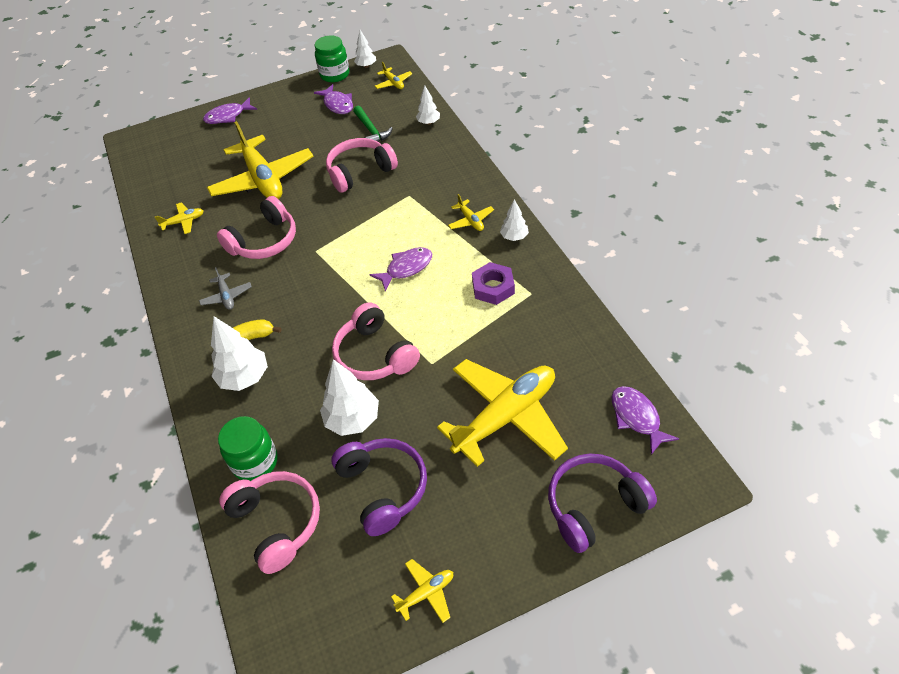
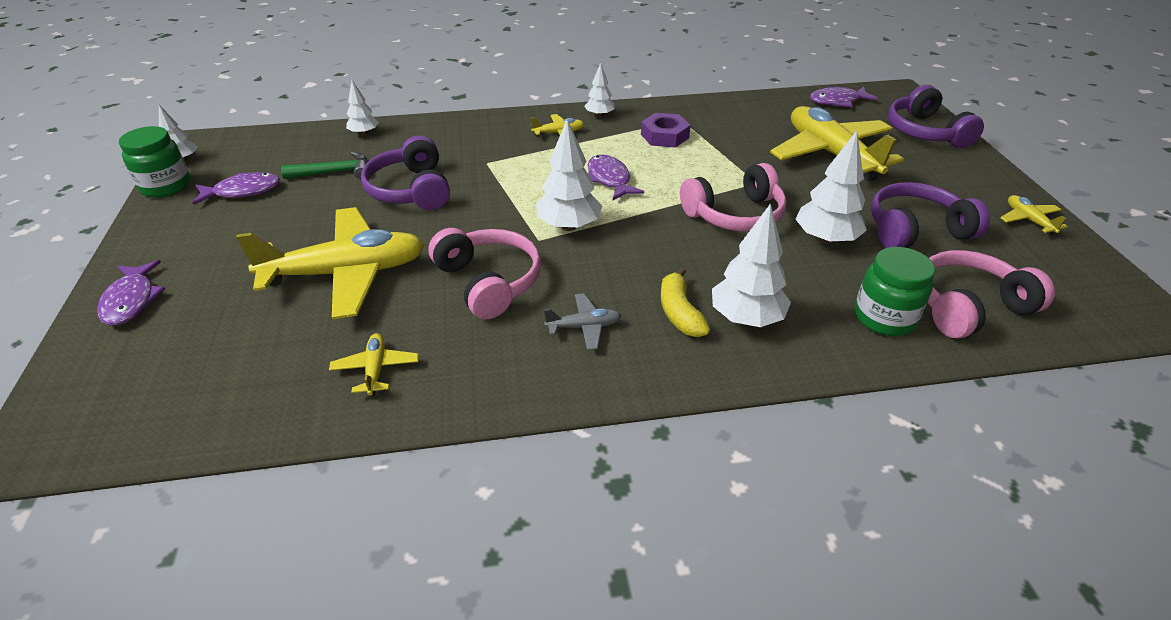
camera: 80 degrees left, 10 degrees down
(335, 261) = (569, 226): none -> white tree
(360, 172) = (411, 190): pink headphones -> purple headphones
(393, 83) = (252, 145): yellow plane -> none

